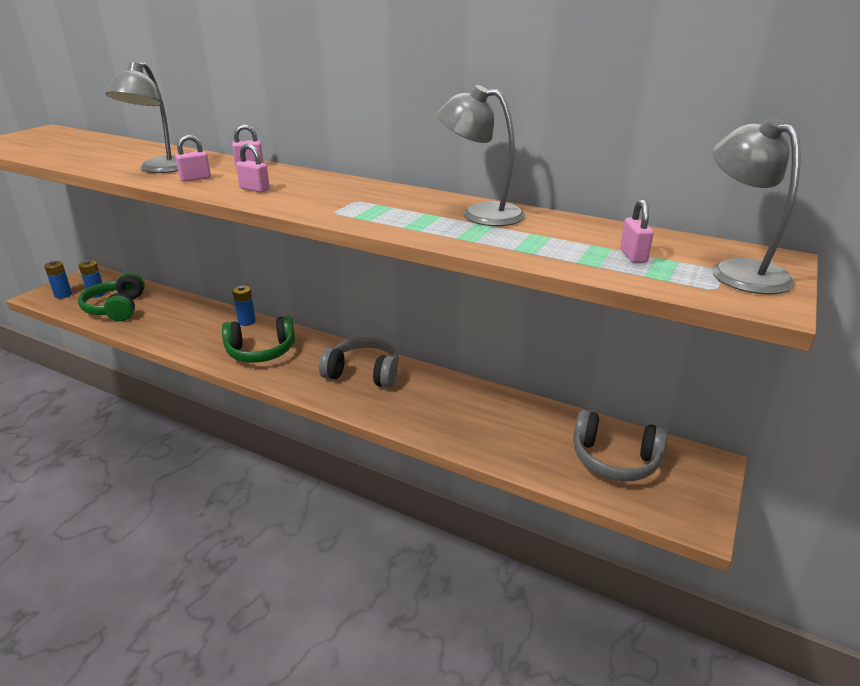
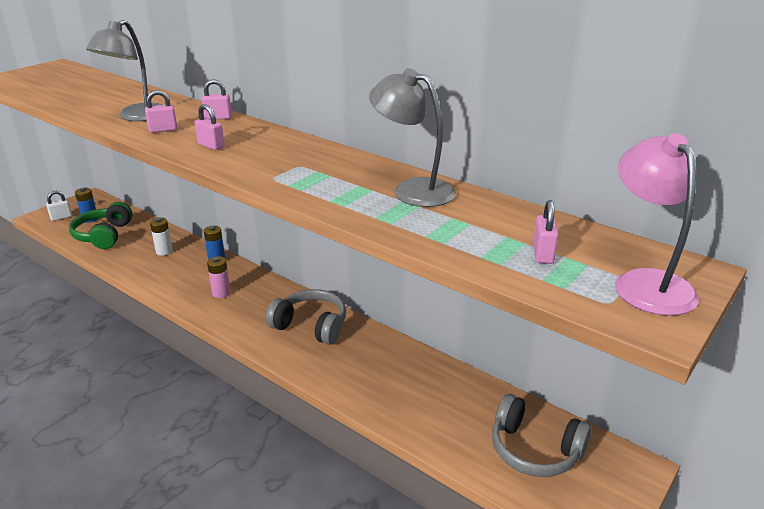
camera: 10 degrees right, 0 degrees up
(63, 295) = (61, 217): blue battery -> white padlock
(188, 318) = (164, 251): none -> white battery
(261, 351) = (221, 293): green headphones -> pink battery
(739, 271) = (646, 282): grey lamp -> pink lamp

